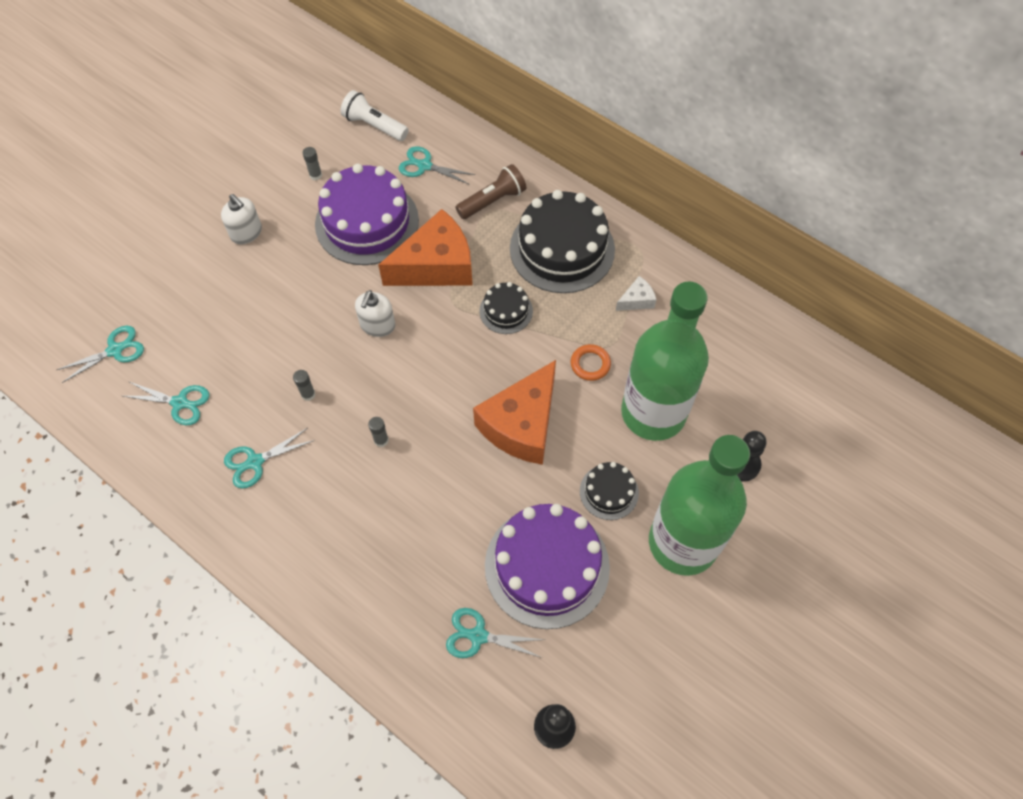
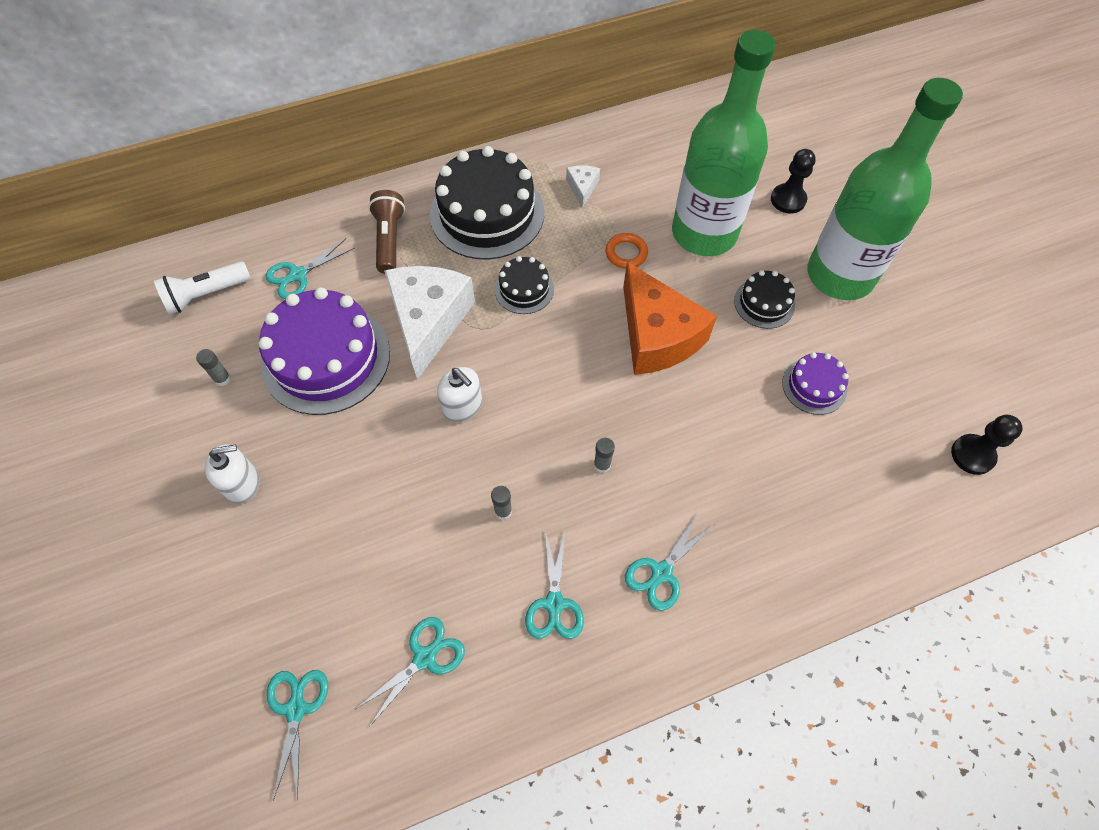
camera: 60 degrees left, 0 degrees up
(436, 265) = (428, 321): orange cheese -> white cheese
(478, 636) = (859, 476): turquoise scissors -> turquoise scissors (661, 572)
(547, 566) = (814, 386): purple cake -> purple cake, size x0.49

